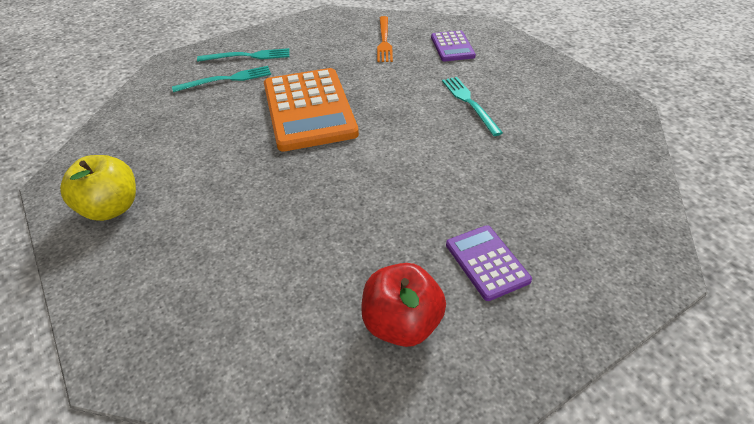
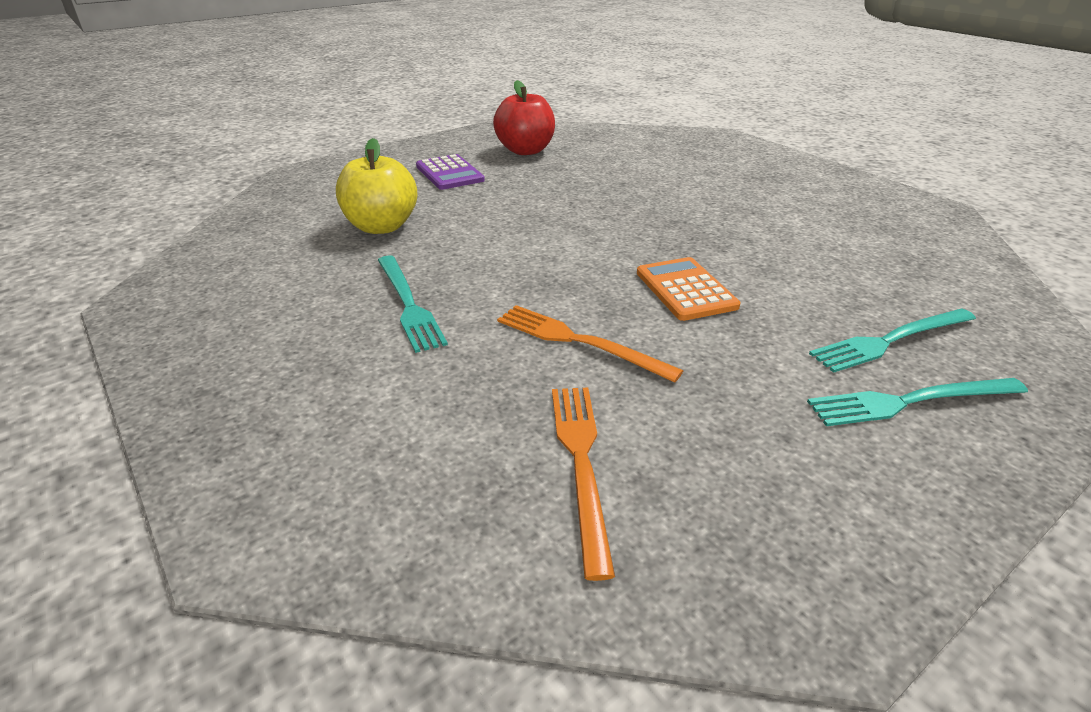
camera: 175 degrees right, 10 degrees down
(112, 208) = (839, 194): yellow apple -> yellow apple (381, 226)
(309, 109) = (685, 289): orange calculator -> orange calculator, size x0.50
(377, 81) = (579, 341): none -> orange fork
(452, 47) = (395, 442): purple calculator -> none

